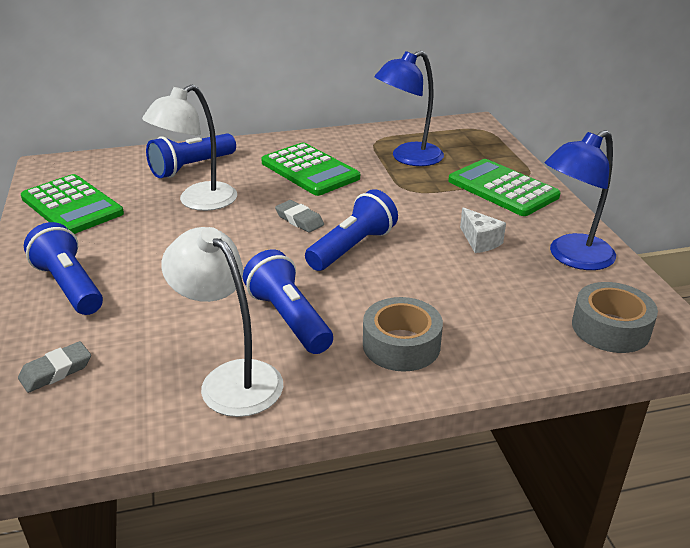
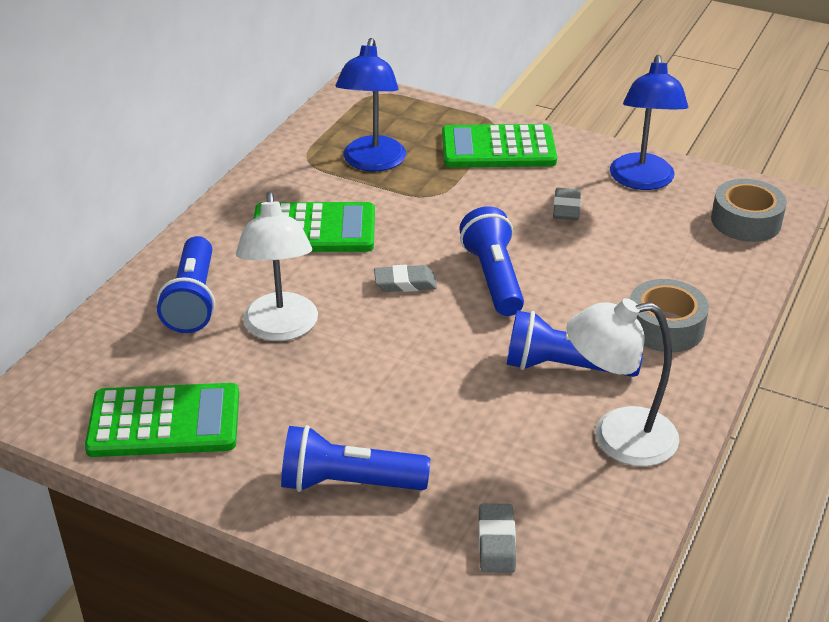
camera: 50 degrees left, 5 degrees up
(480, 241) = (566, 208): white cheese -> grey eraser

